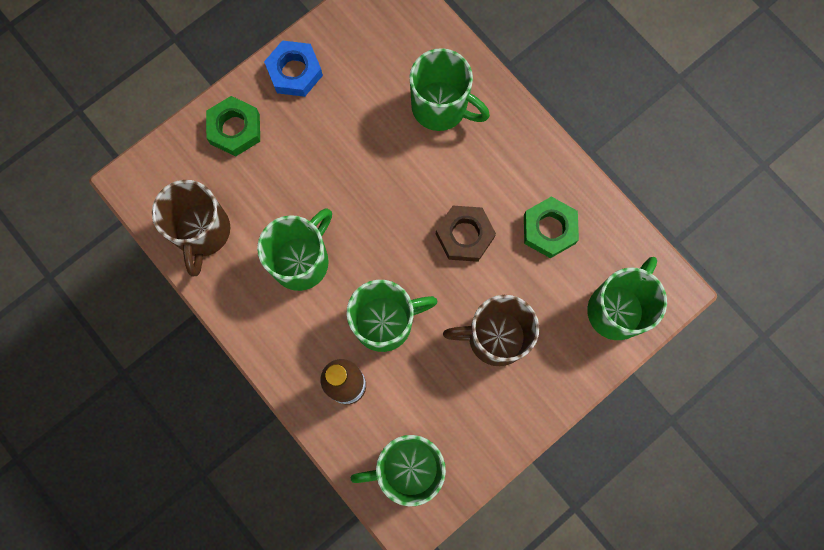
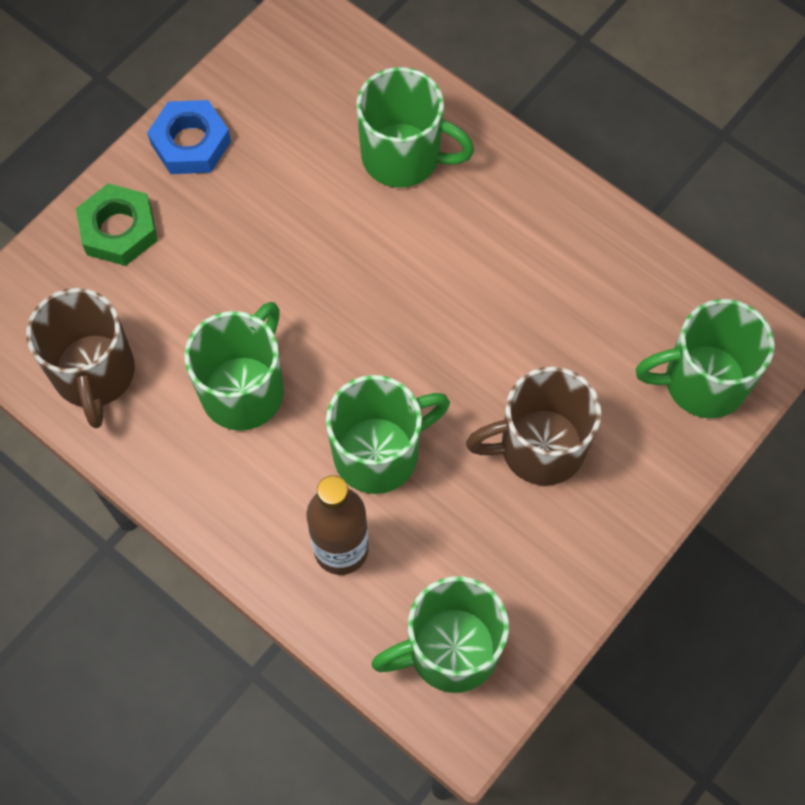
camera: 10 degrees left, 10 degrees down
(464, 235) = (469, 319): brown nut -> none
(549, 229) = (585, 292): green nut -> none
(617, 309) = (702, 382): green mug -> green mug turned 120 degrees counterclockwise

